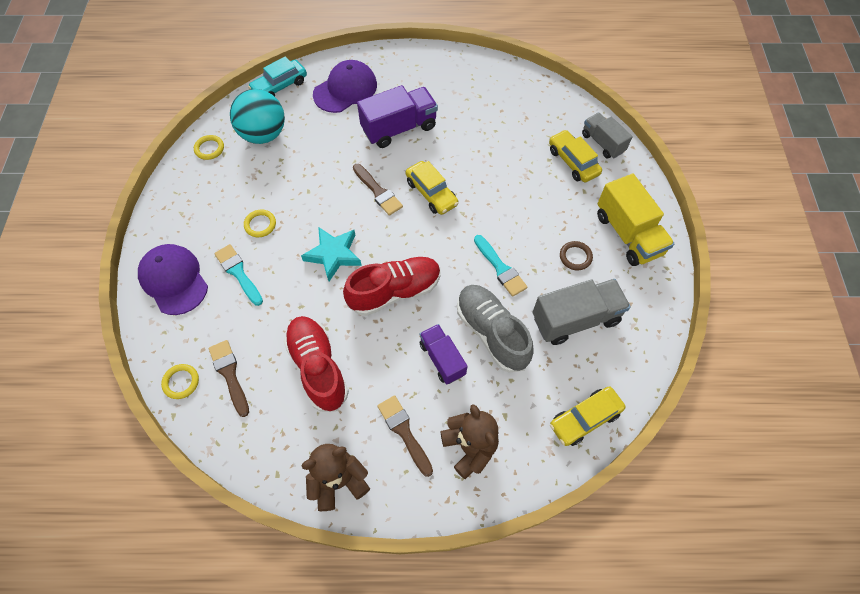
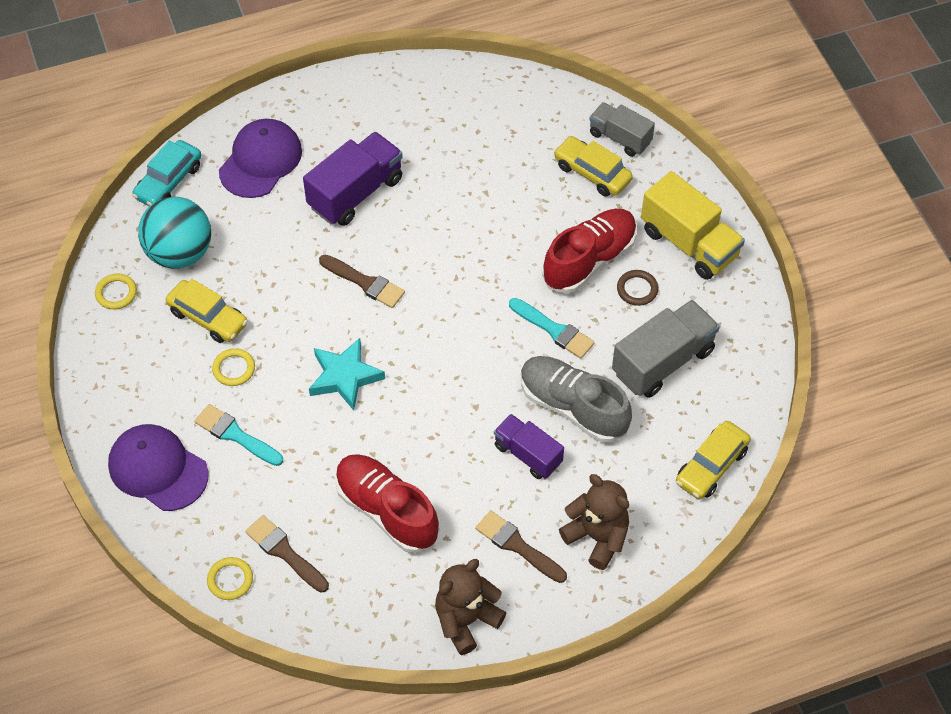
camera: 20 degrees left, 5 degrees down
(395, 291) = (439, 396): red shoe -> red shoe (589, 260)
(431, 193) = (433, 264): yellow car -> yellow car (208, 318)

